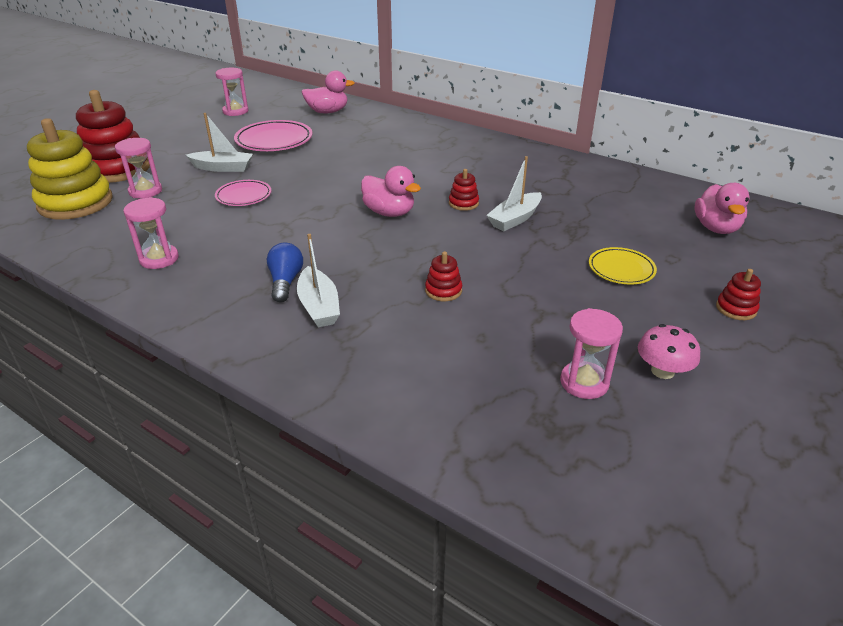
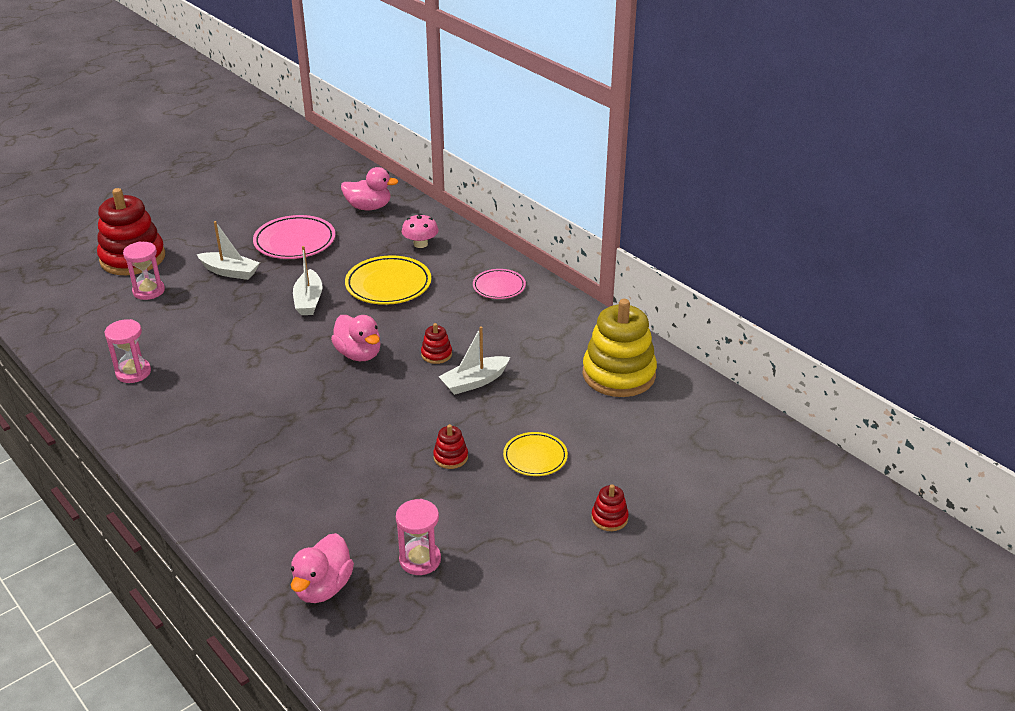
camera: 15 degrees right, 0 degrees up
(75, 203) = (84, 296): yellow stacking toy -> yellow stacking toy (618, 374)
(235, 111) = (274, 193): pink hourglass -> none
(244, 196) = (234, 311): pink plate -> pink plate (499, 287)
(285, 282) = (228, 416): blue light bulb -> none
(319, 306) = (244, 446): white boat -> white boat (308, 300)
(382, 160) = (388, 285): none -> yellow plate
(443, 290) = (358, 450): red stacking toy -> red stacking toy (450, 457)
(662, 371) = (493, 563): pink mushroom -> pink mushroom (420, 244)
(716, 228) = (668, 427): pink duck -> pink duck (323, 587)

